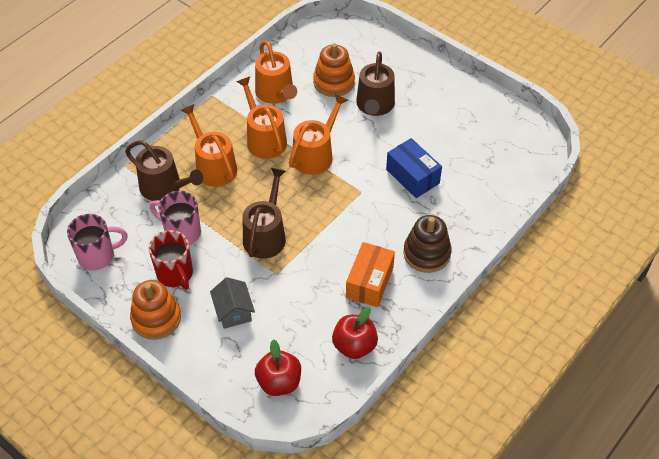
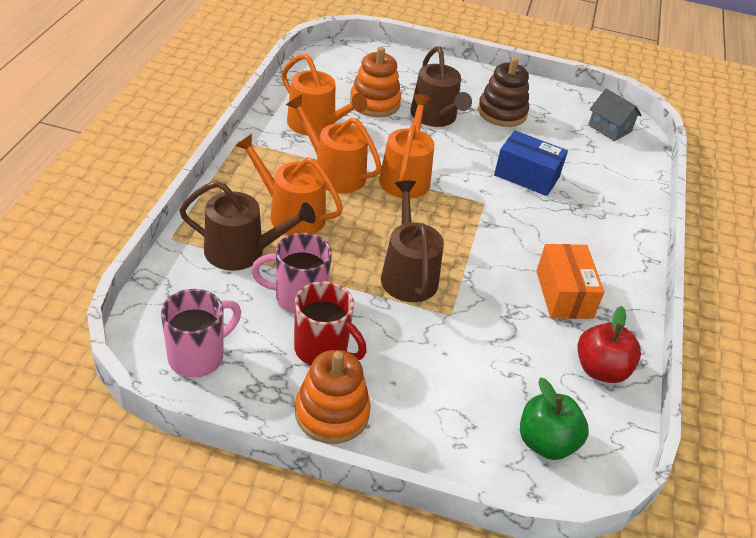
camera: 30 degrees left, 10 degrees down
(233, 311) = (429, 373): grey house -> grey house (609, 128)
(279, 382) = (546, 442): red apple -> green apple
(426, 253) = (600, 248): brown stacking toy -> brown stacking toy (502, 112)

